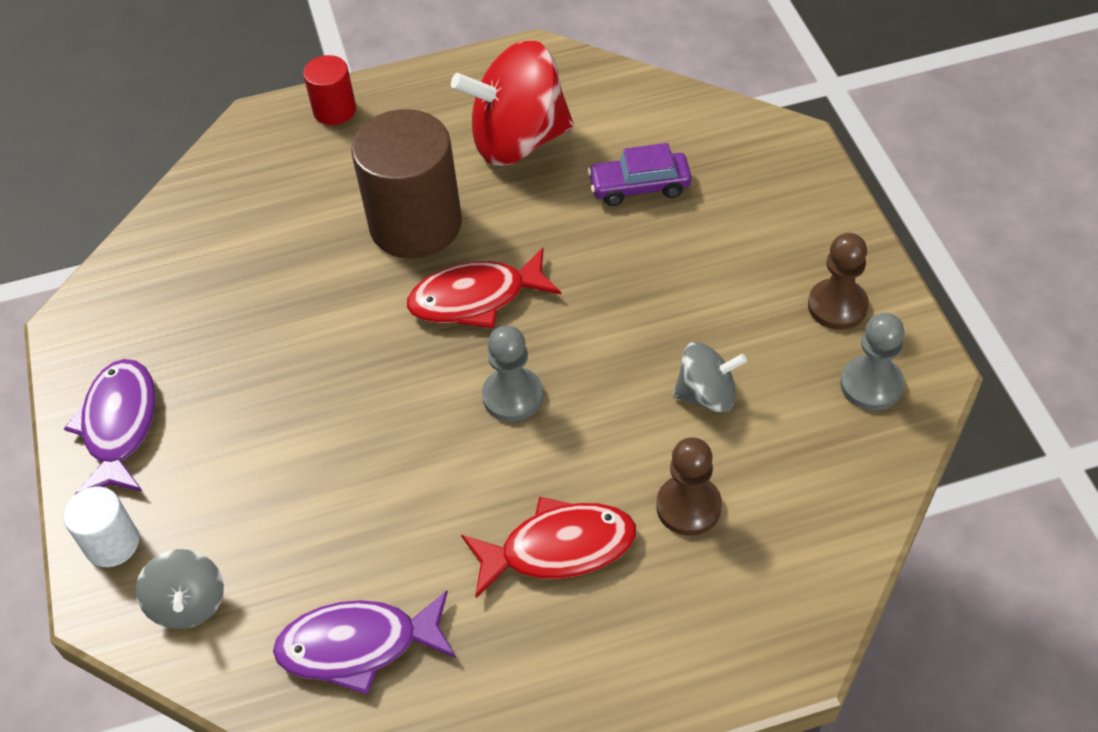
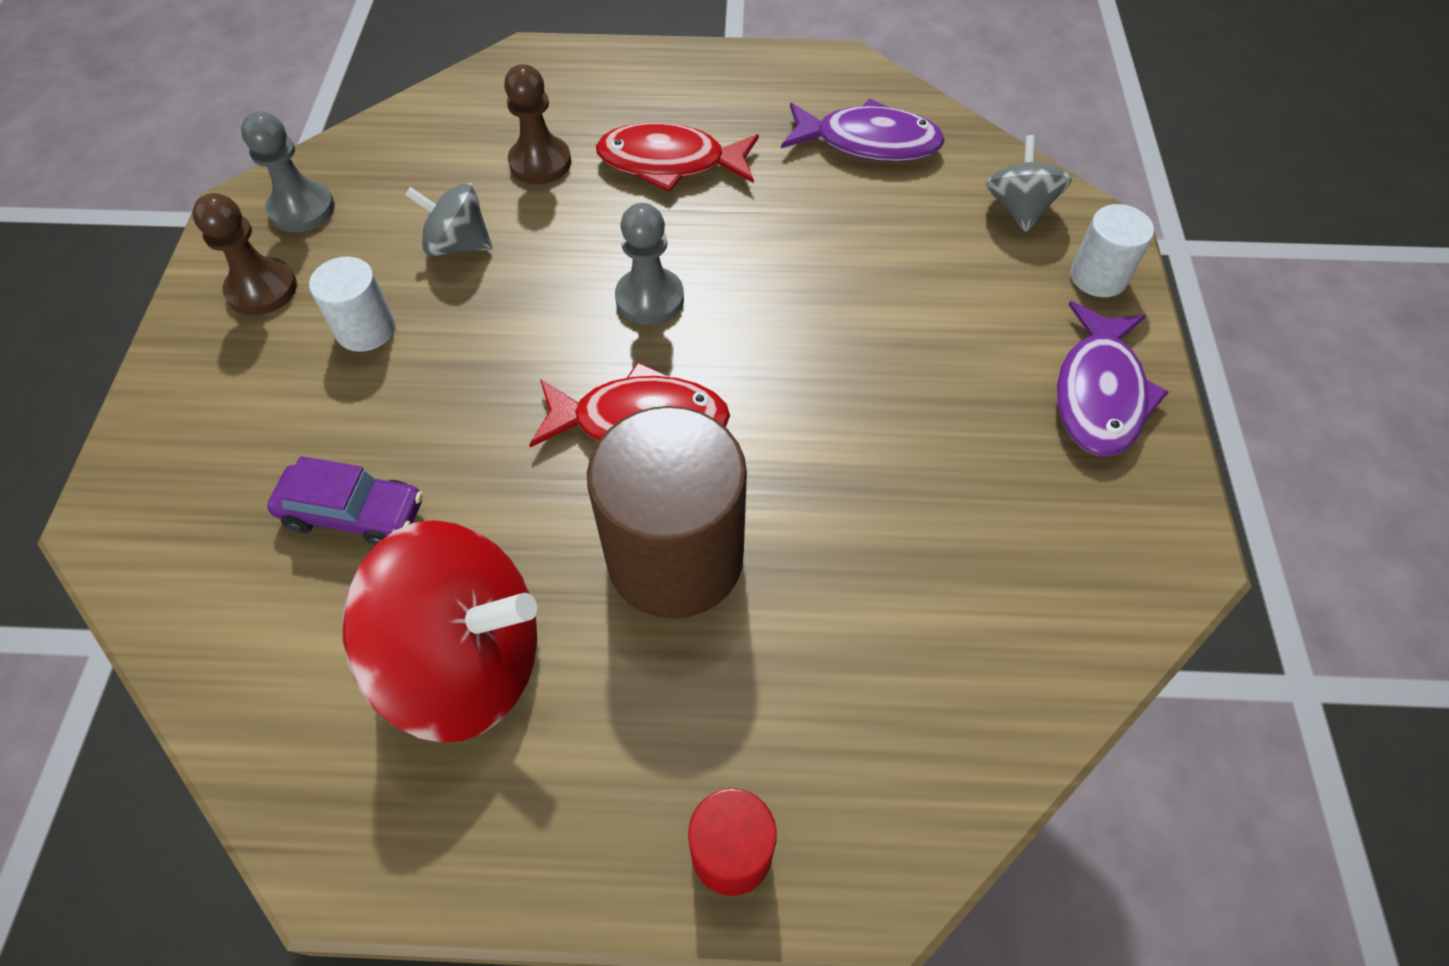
camera: 165 degrees left, 5 degrees up
(728, 301) = (365, 329): none -> white cylinder

